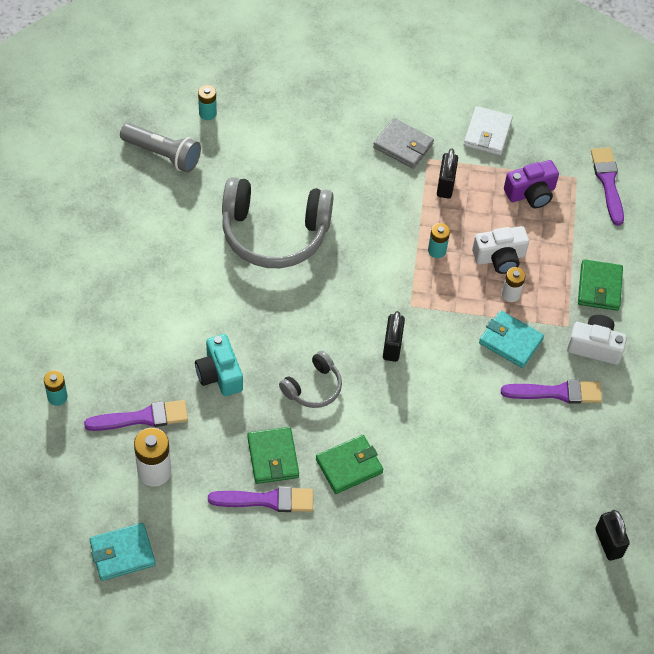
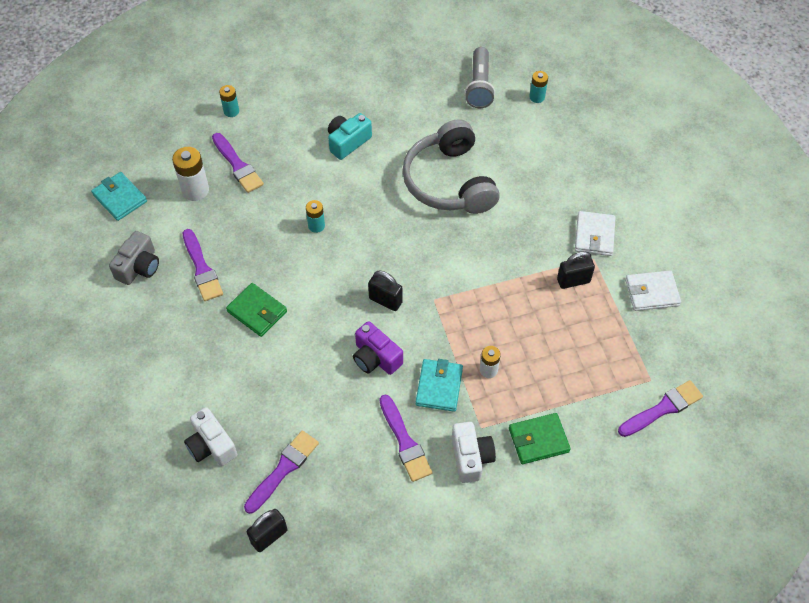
camera: 70 degrees right, 0 degrees up
(219, 374) = (299, 196): turquoise camera -> turquoise camera (347, 142)
(232, 562) = (139, 267): none -> grey camera
(273, 457) = (241, 258): green wallet -> none
(313, 387) = (318, 260): grey headphones -> none
(392, 346) = (385, 300): black padlock -> black padlock turned 45 degrees clockwise
(403, 146) = (594, 235): grey wallet -> white wallet
(437, 250) = (501, 298): turquoise battery -> turquoise battery (316, 226)
(500, 258) = (522, 348): white camera -> white camera (211, 445)
(531, 193) = (608, 349): purple camera -> purple camera (375, 358)
(543, 506) = (283, 469): none -> purple brush

